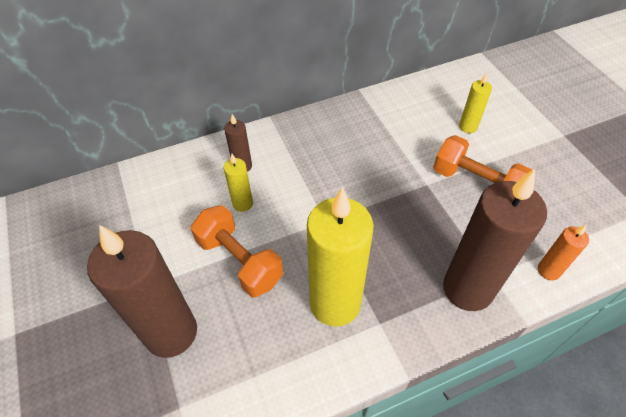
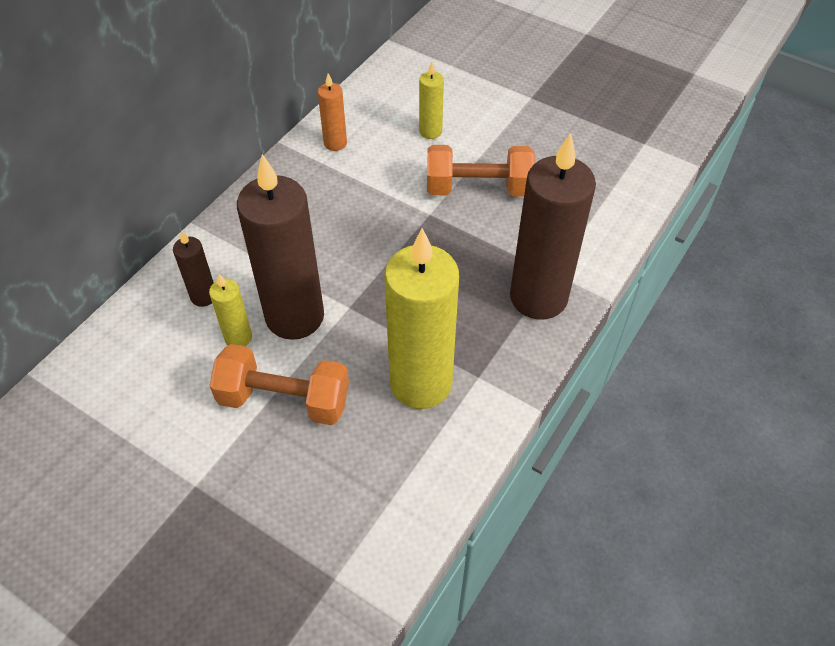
camera: 35 degrees left, 0 degrees up
(171, 332) = (265, 515): brown candle -> brown candle (295, 316)
(548, 270) = (599, 240): orange candle -> orange candle (335, 143)

